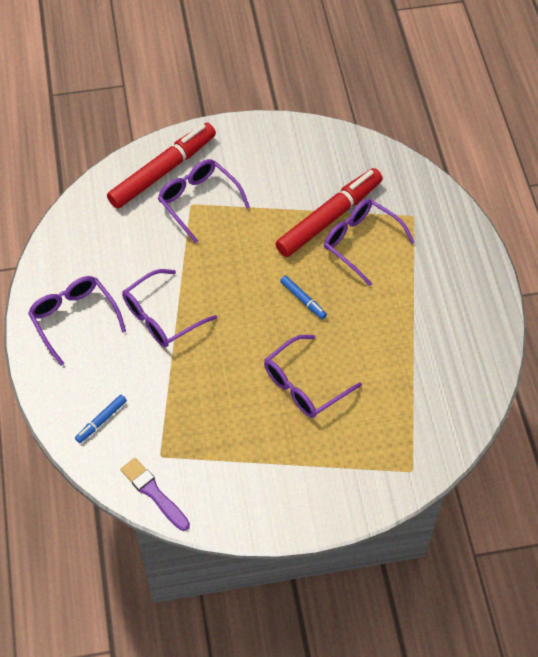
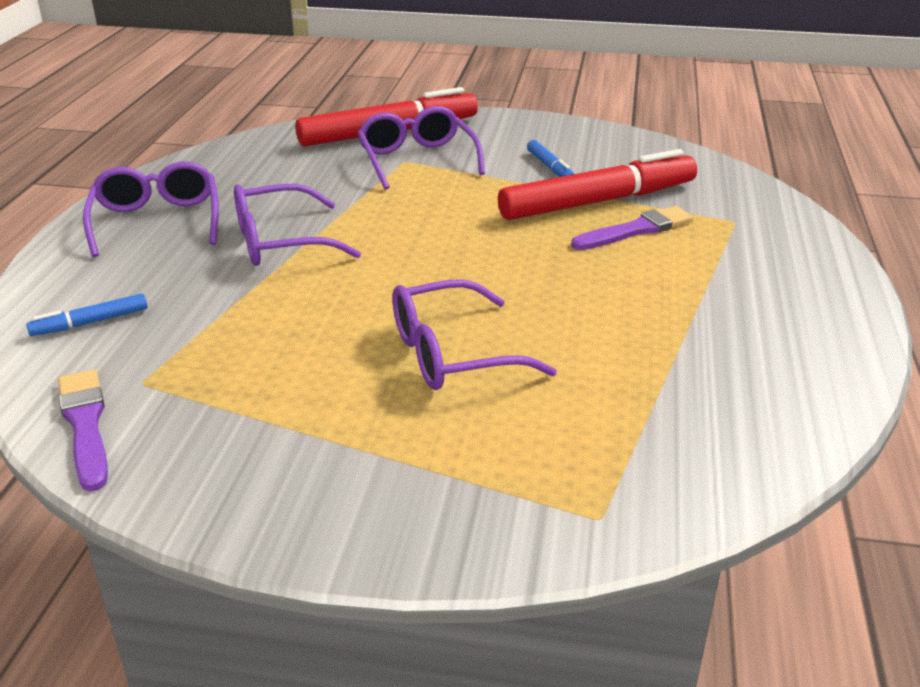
camera: 20 degrees right, 25 degrees down
(303, 299) = (510, 266): blue marker -> blue marker (550, 167)
(360, 242) = (636, 230): purple glasses -> purple brush

